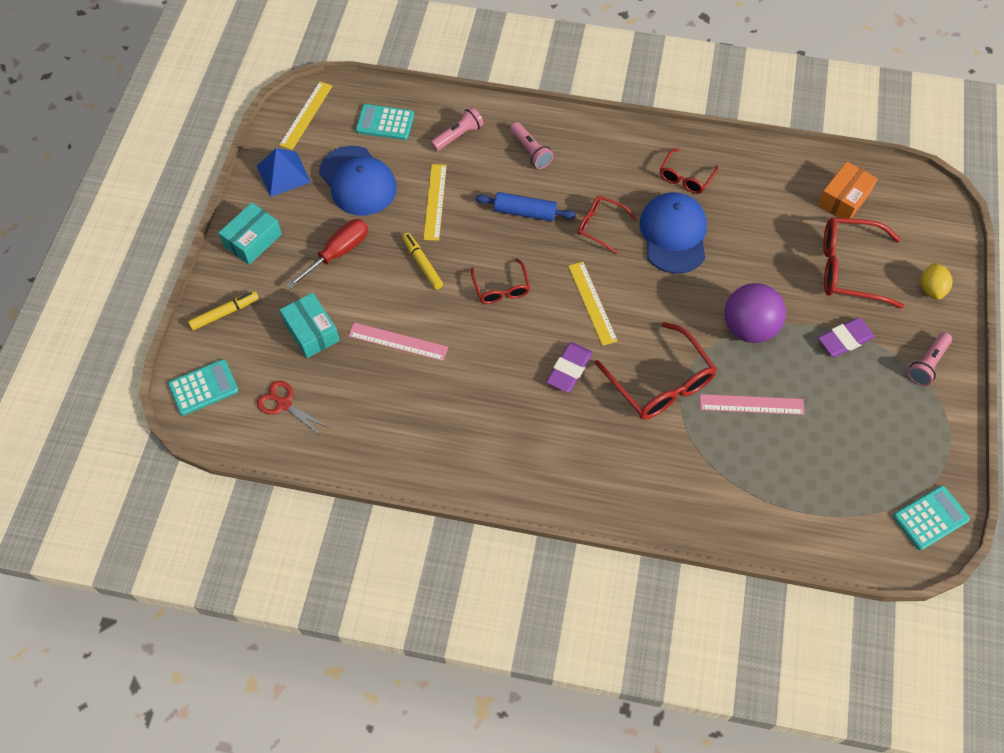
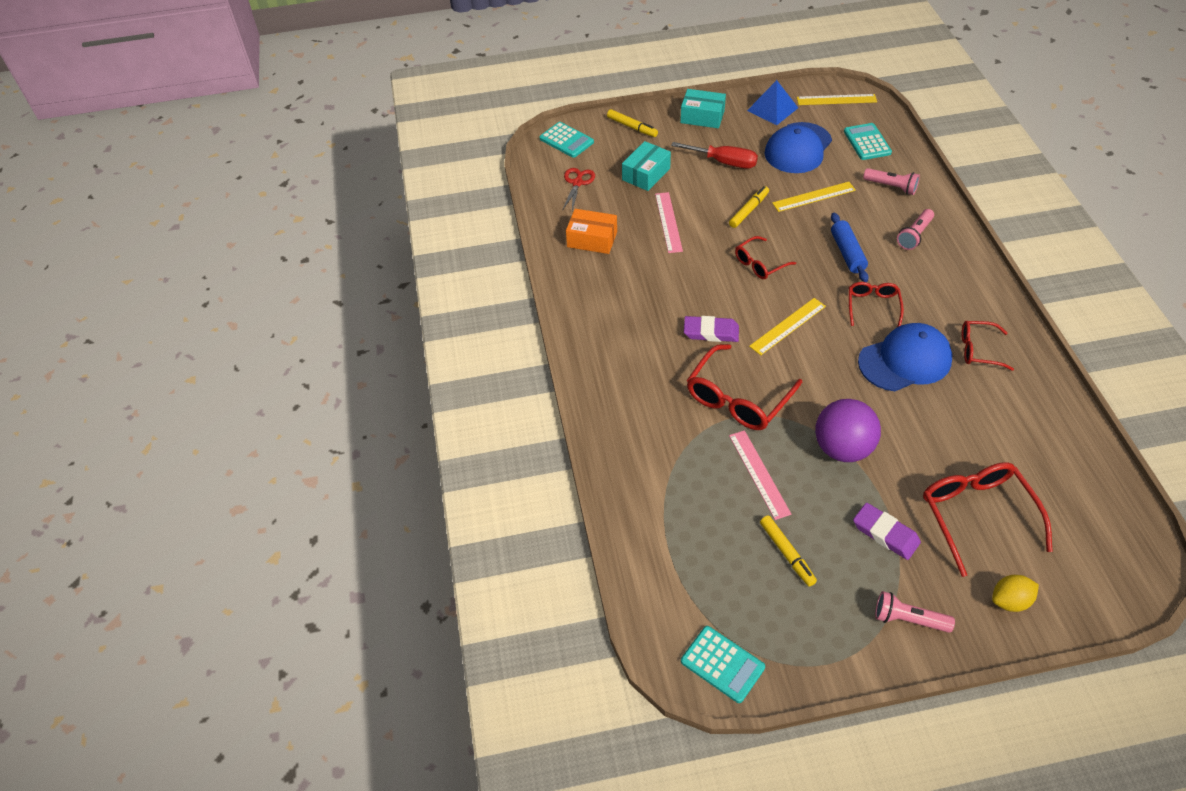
camera: 70 degrees right, 10 degrees down
(840, 421) = (787, 553): none -> yellow marker
(843, 199) = (1064, 488): orange box -> orange box (592, 239)

